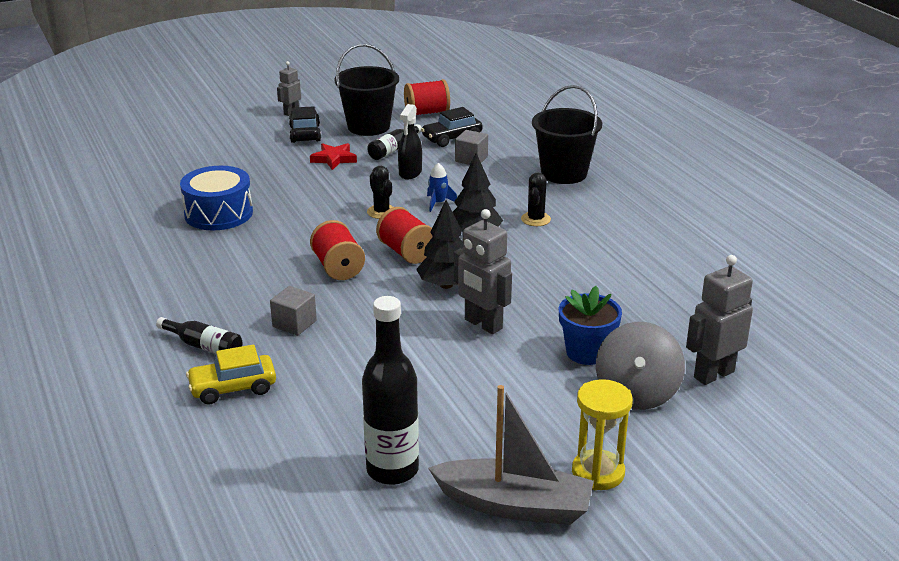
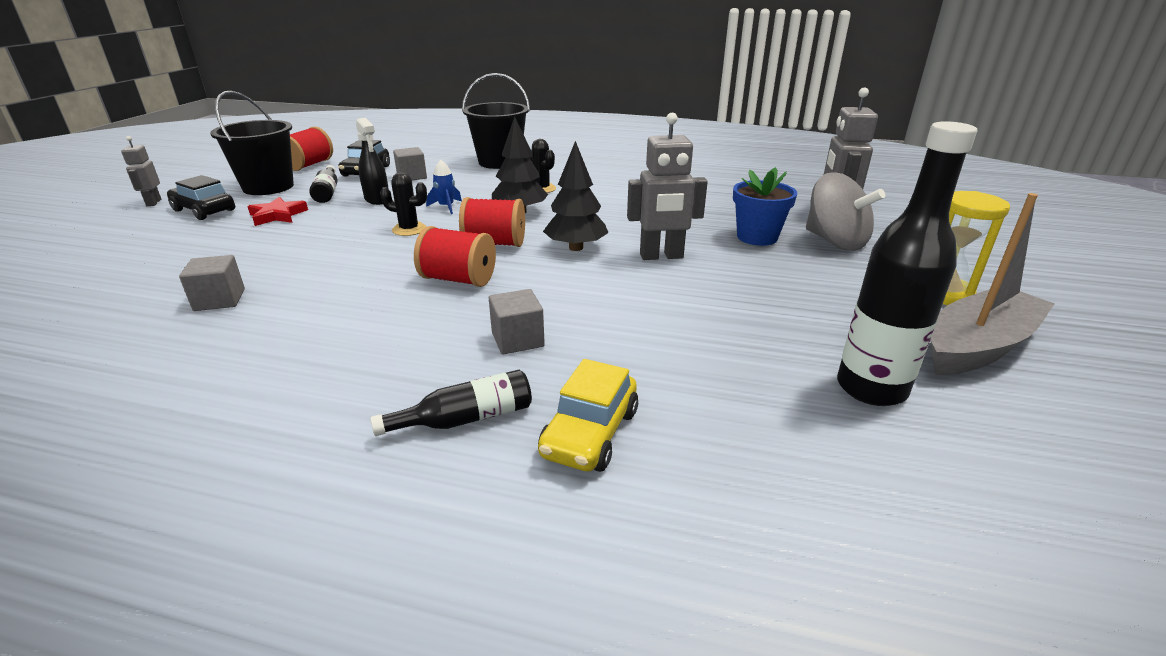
camera: 50 degrees left, 0 degrees up
(218, 213) = (219, 300): blue drum -> grey cube

